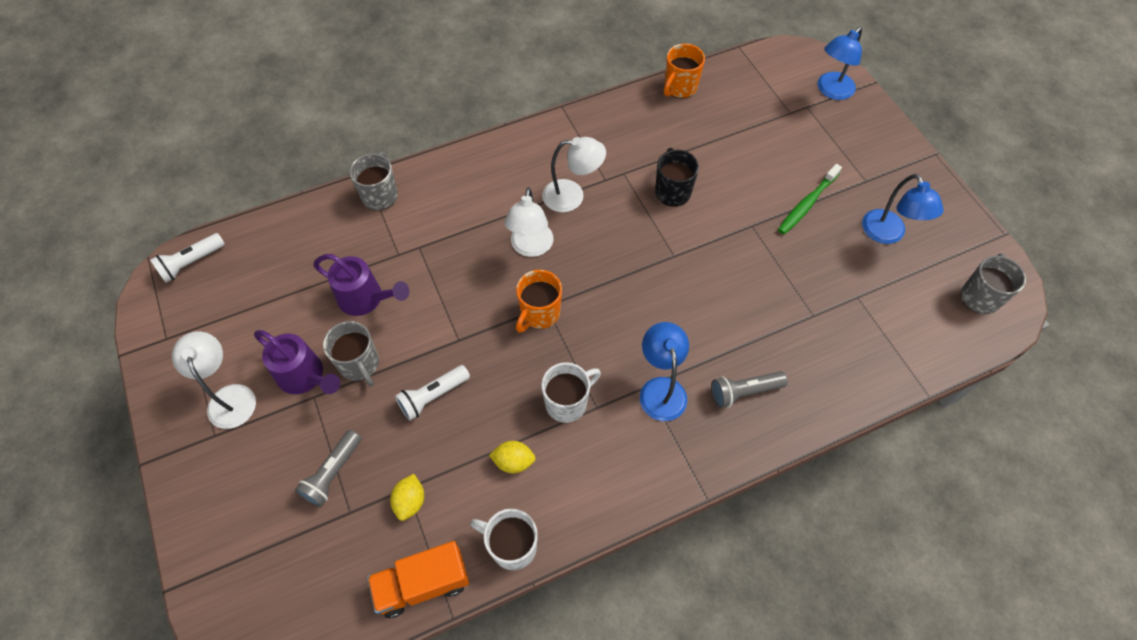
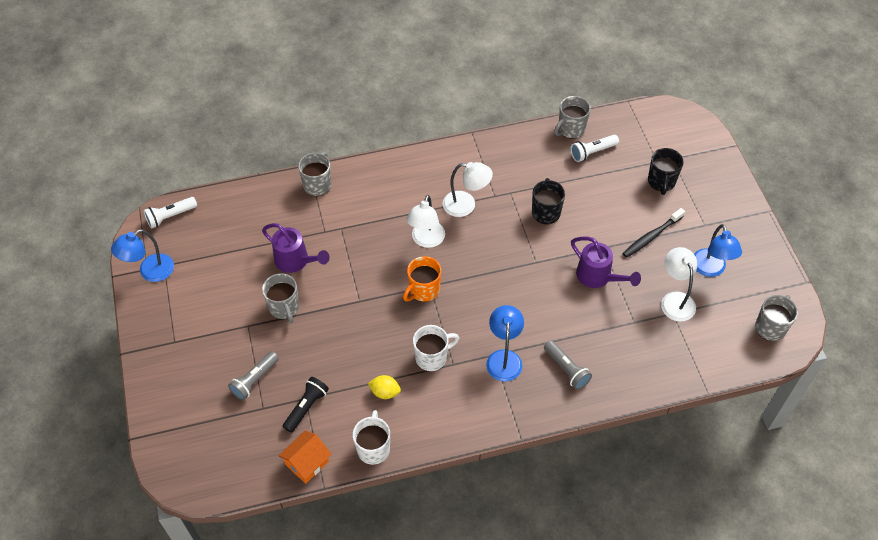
camera: 10 degrees right, 5 degrees down
(229, 397) = (188, 317): white lamp -> white lamp (675, 300)
(305, 377) = (243, 311): purple watering can -> purple watering can (598, 277)
(410, 501) = (306, 407): yellow lemon -> black flashlight
(423, 584) = (307, 463): orange truck -> orange house
(433, 396) = (334, 338): white flashlight -> white flashlight (592, 152)
(512, 546) = (373, 448): white mug -> white mug turned 60 degrees clockwise
(679, 88) = (570, 129): orange mug -> grey mug
(744, 392) = (566, 369): grey flashlight -> grey flashlight turned 120 degrees counterclockwise
(801, 136) = (661, 182): none -> black mug
(807, 204) = (651, 236): green toothbrush -> black toothbrush
(831, 91) = (696, 148): blue lamp -> blue lamp (150, 272)

